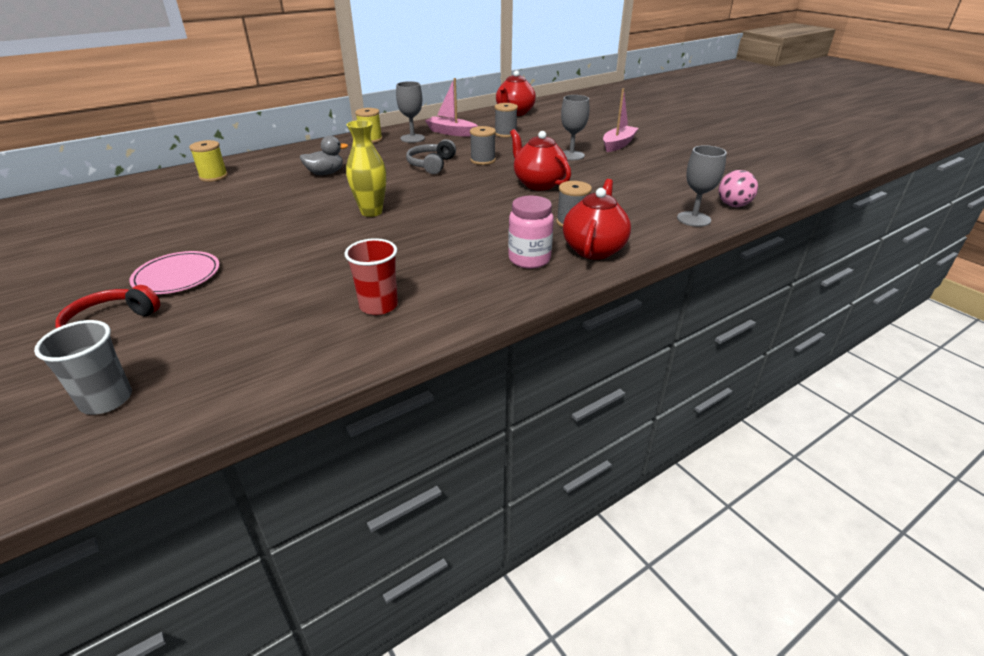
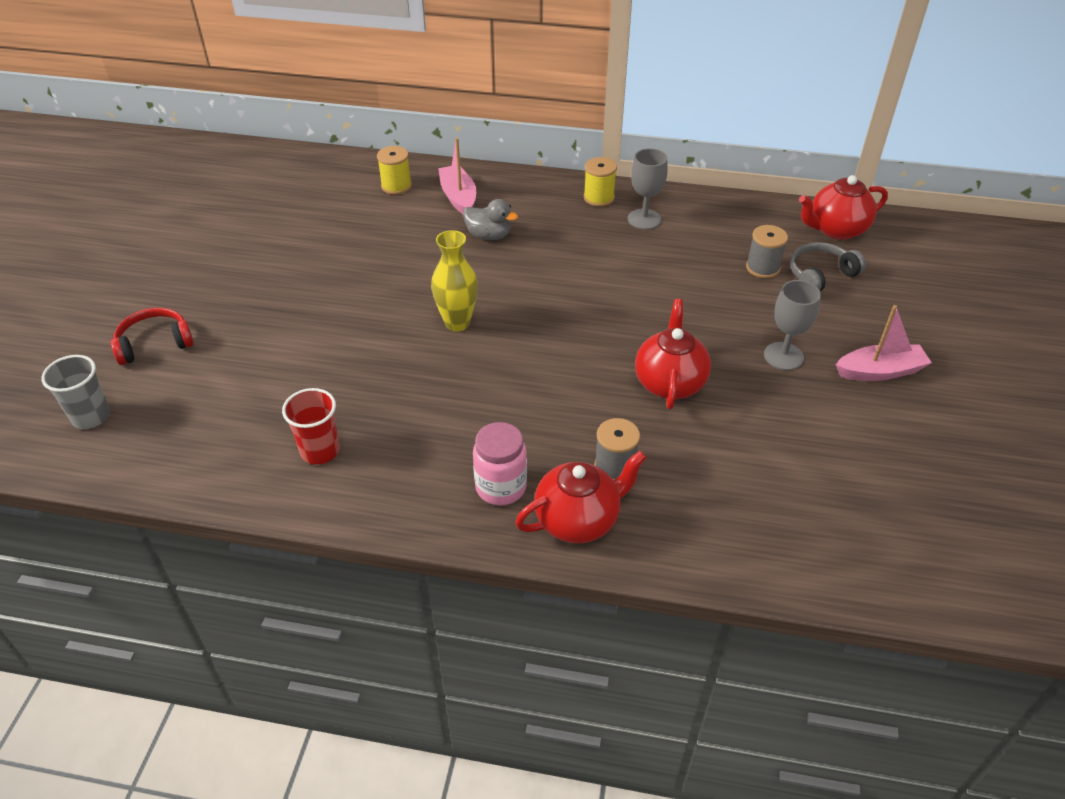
camera: 45 degrees right, 10 degrees up
(177, 276) = (240, 313): pink plate -> none
(431, 164) = (603, 279): grey headphones -> grey headphones (820, 275)
(451, 132) = (701, 230): pink boat -> pink boat (458, 197)
(483, 160) = (666, 304): grey spool -> none
(693, 219) = (756, 559): grey goblet -> none
(733, 205) = (847, 575): pink ball -> none

